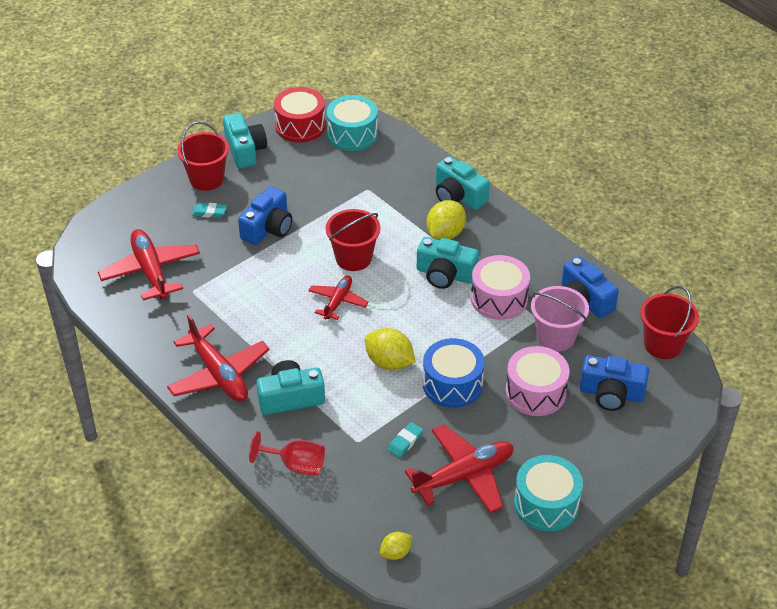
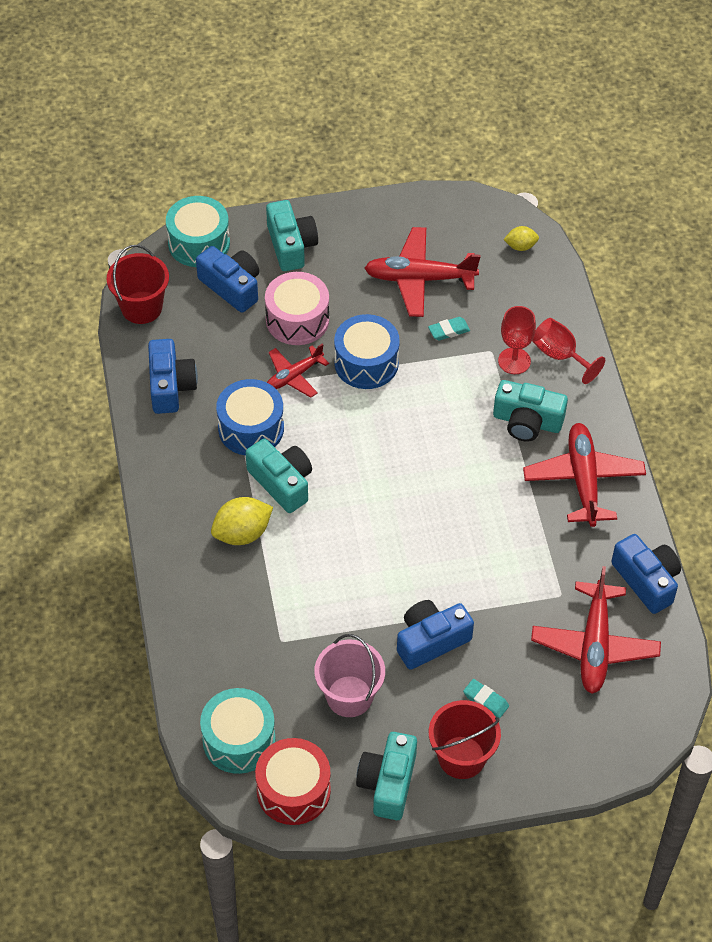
camera: 150 degrees left, 10 degrees up
(132, 326) = (646, 580): none -> blue camera
(332, 442) = (514, 361): none -> red goblet
(338, 301) = (414, 505): red plane -> red plane (294, 376)
(353, 258) = (362, 551): red bucket -> none
(389, 363) = (409, 412): yellow lemon -> none
(458, 196) = (188, 577): turquoise camera -> turquoise camera (291, 245)
(499, 299) = (251, 428): pink drum -> blue drum
(546, 504) = (369, 226): turquoise drum -> turquoise drum (199, 243)
(556, 337) = (232, 362): pink bucket -> pink bucket (349, 696)

